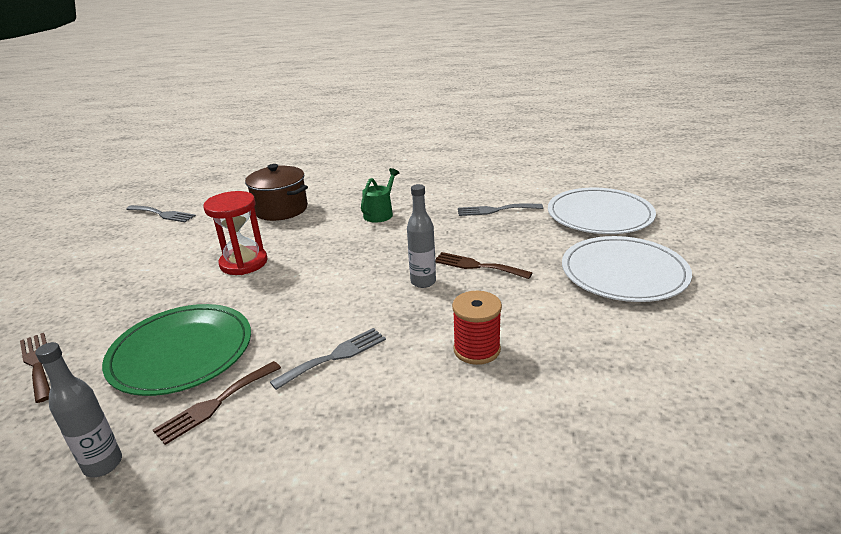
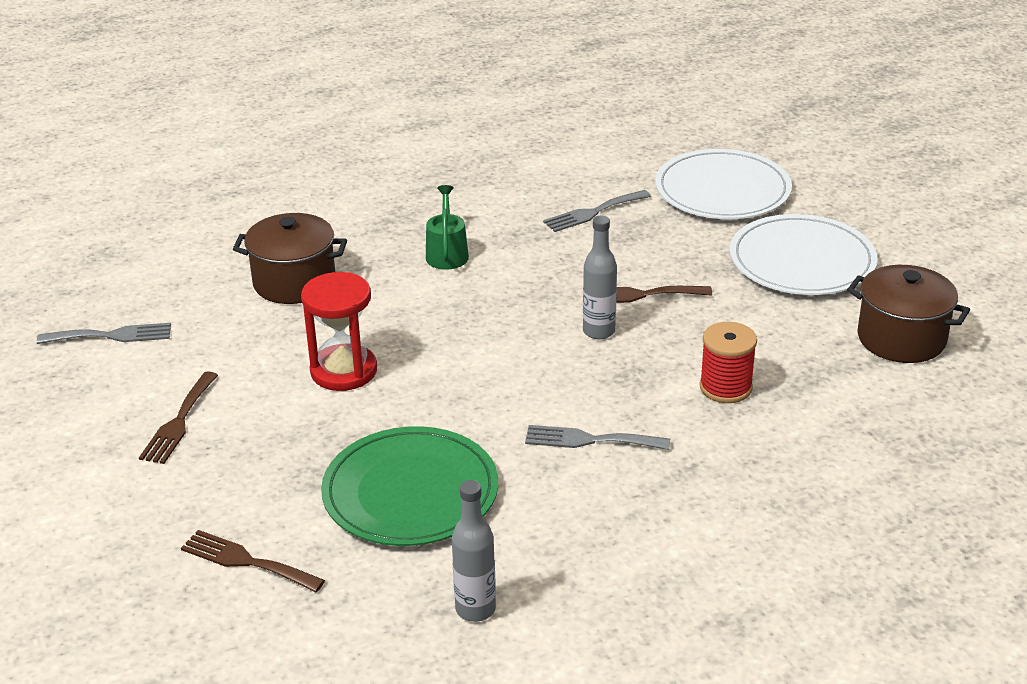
camera: 30 degrees left, 5 degrees up
(215, 404) = (519, 523): brown fork -> brown fork (179, 422)
(335, 356) = (590, 440): grey fork -> grey fork turned 105 degrees counterclockwise
(669, 356) = (901, 338): none -> brown pot

